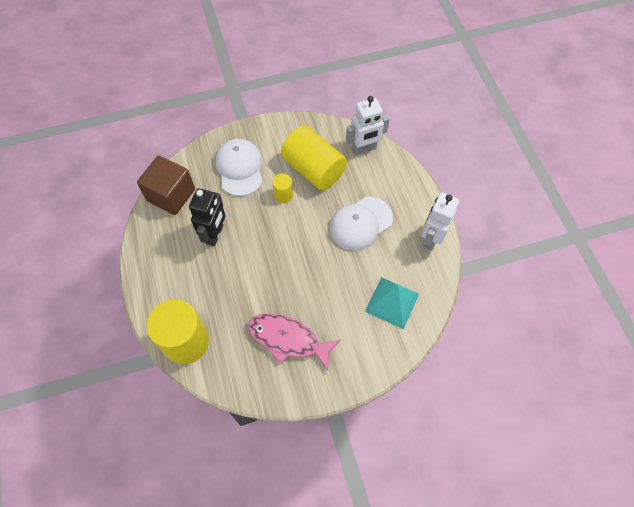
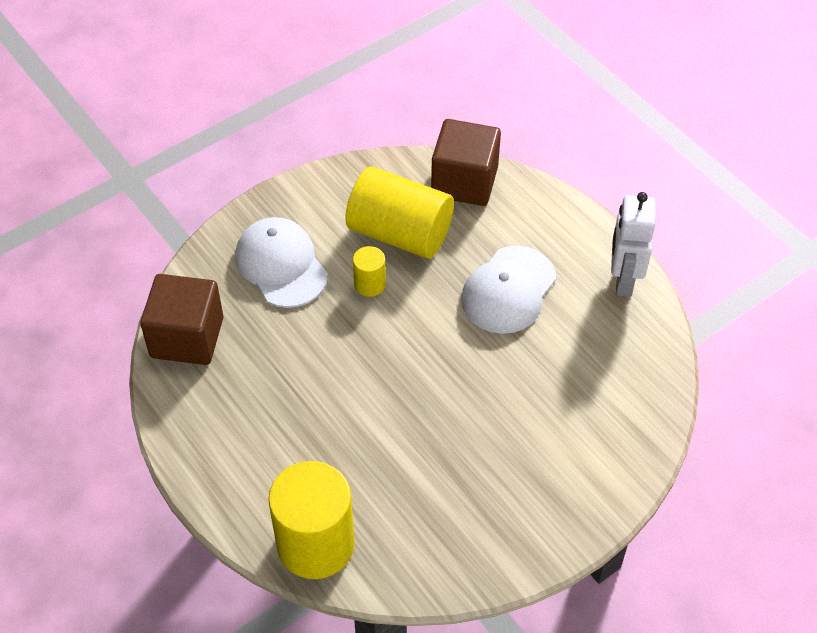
camera: 20 degrees left, 10 degrees down
(215, 234) = (287, 374): black robot -> none
(288, 339) = (474, 488): pink fish -> none
(364, 149) = (464, 181): white robot -> brown cube
(392, 302) = (606, 386): turquoise pyramid -> none

